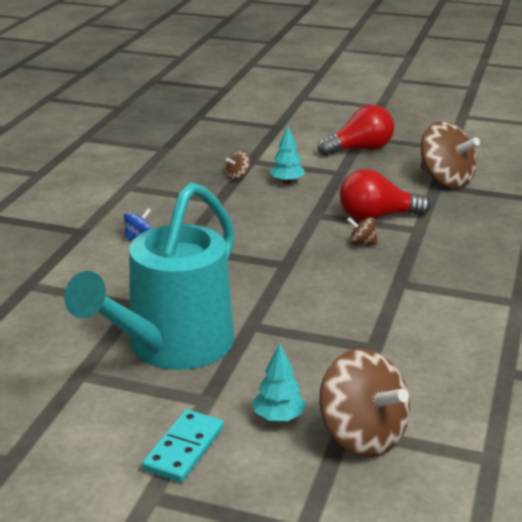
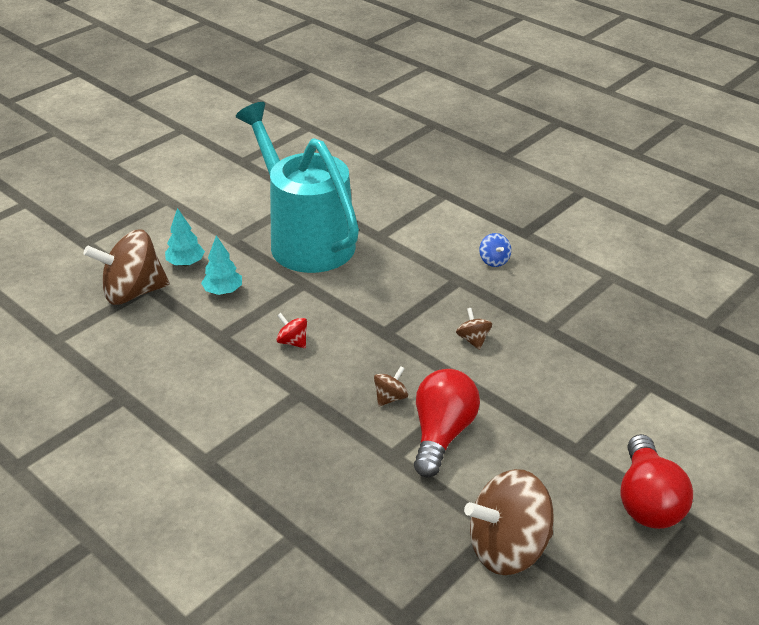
camera: 115 degrees right, 10 degrees up
(184, 449) = (193, 219): turquoise domino -> none
(238, 176) = (604, 359): brown spinning top -> brown spinning top (473, 339)
(287, 182) = (571, 394): turquoise tree -> turquoise tree (223, 291)
(342, 305) = (292, 342): none -> red spinning top

